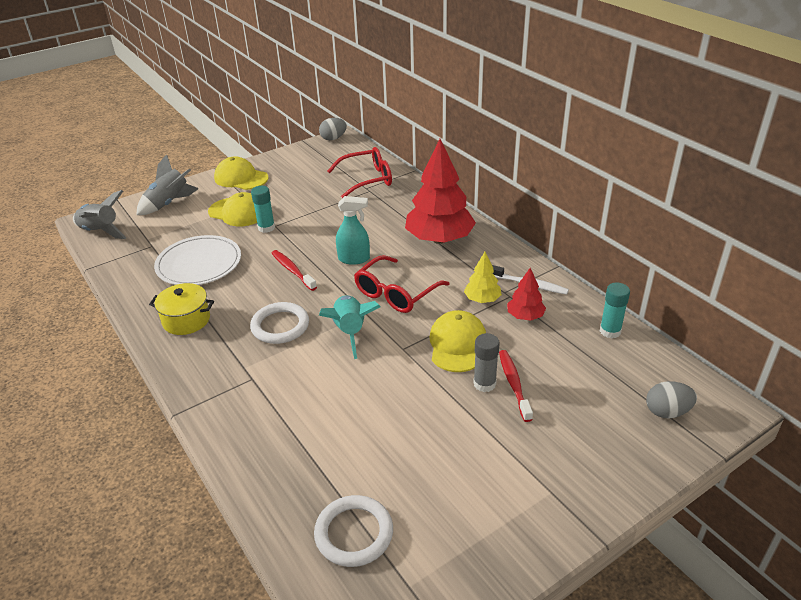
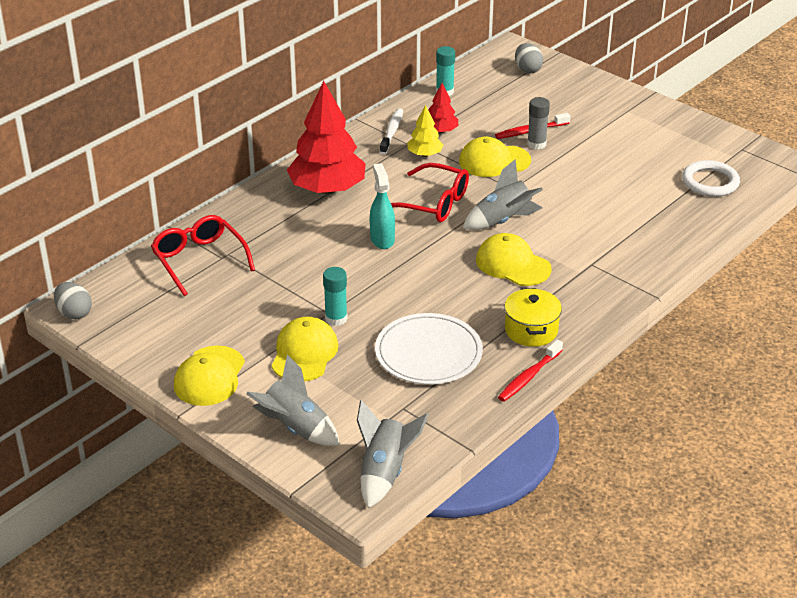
camera: 105 degrees left, 0 degrees up
(280, 326) = (513, 264): white ring -> yellow cap
(292, 270) = (418, 277): red toothbrush -> red toothbrush (529, 376)
(350, 332) = (503, 221): turquoise rocket -> grey rocket

